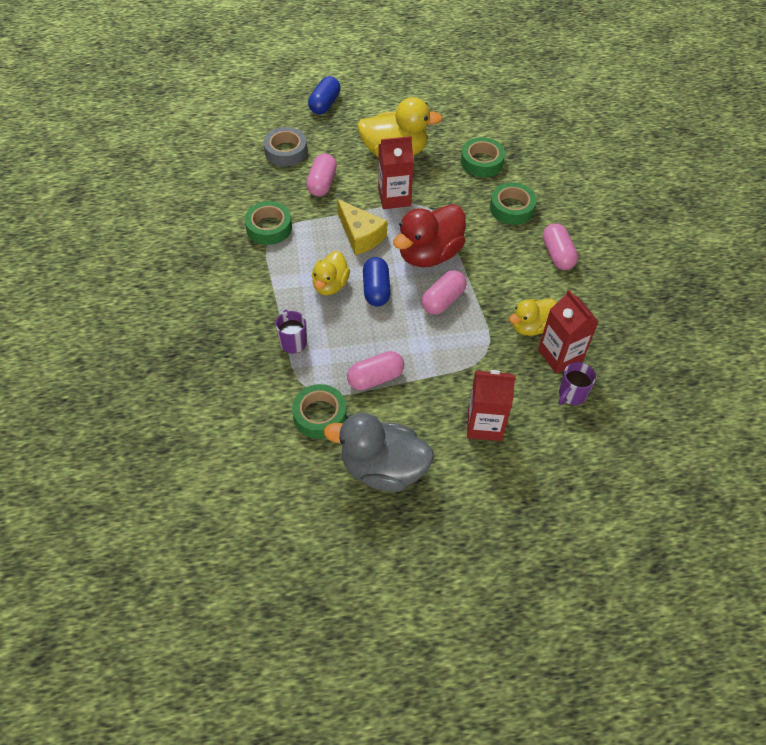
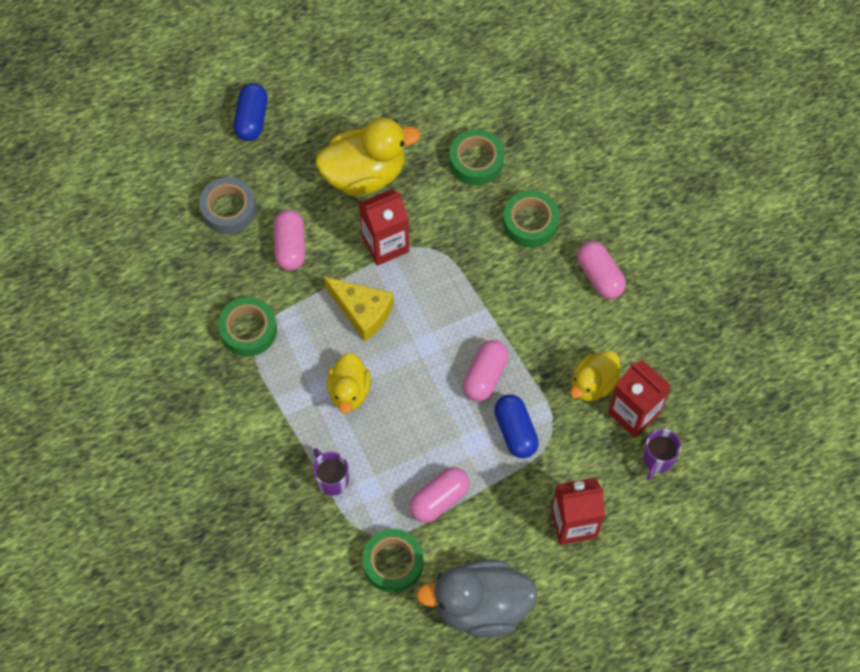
camera: 15 degrees left, 10 degrees up
(376, 289) = (404, 383): blue capsule -> blue capsule (515, 431)
(429, 254) = (451, 316): red duck -> none

